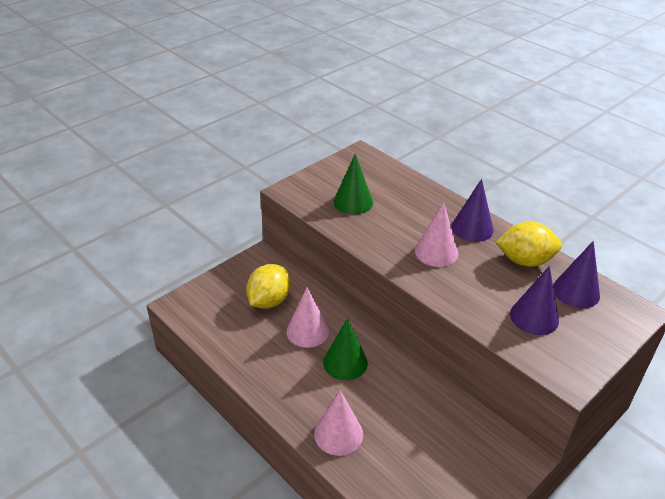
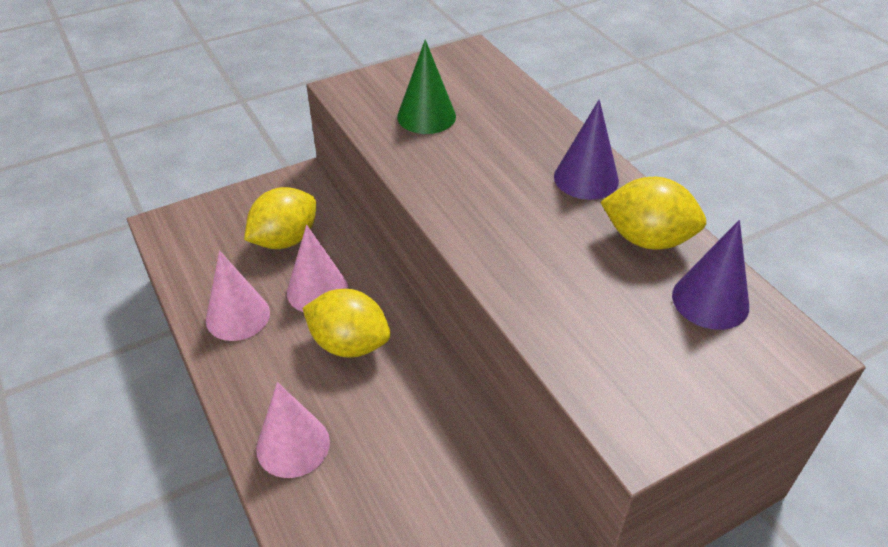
camera: 15 degrees right, 5 degrees up
(345, 362) = (349, 344): green cone -> yellow lemon
(436, 252) = (514, 204): pink cone -> pink cone (238, 316)
(534, 317) = (622, 328): purple cone -> none

